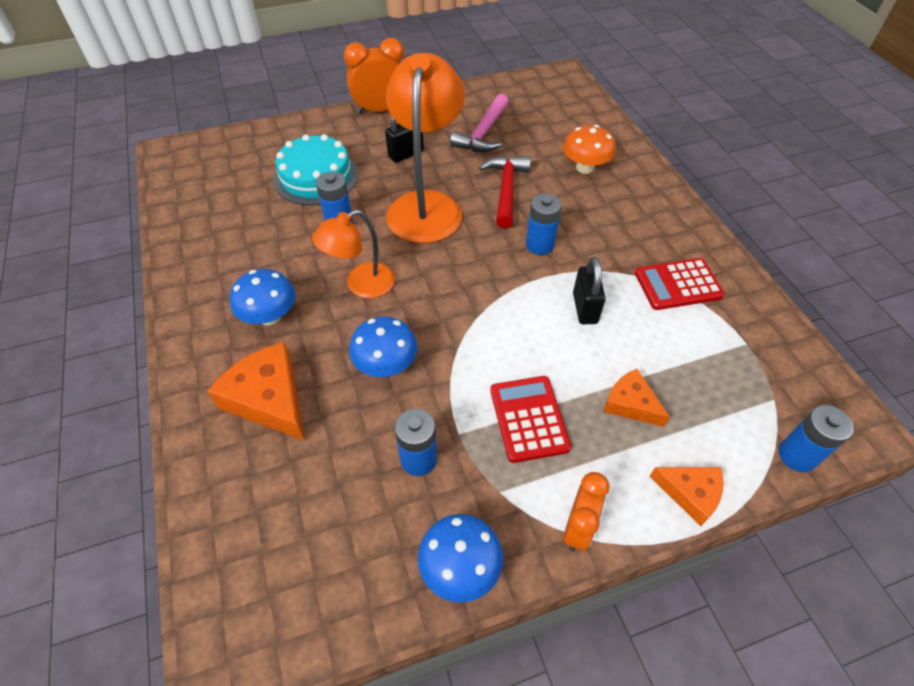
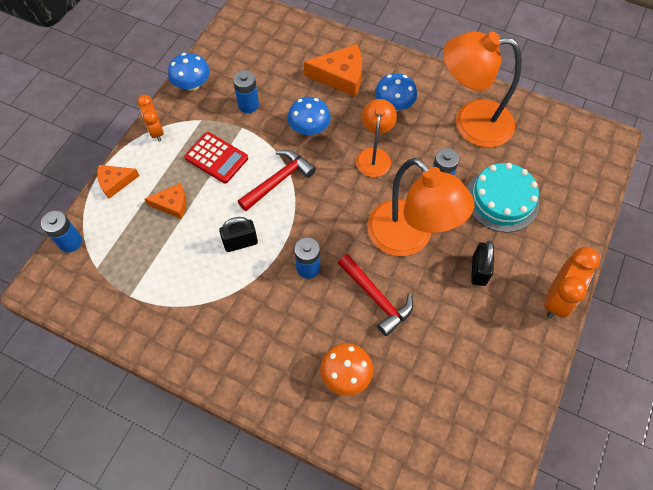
camera: 135 degrees right, 10 degrees up
(235, 243) = (471, 122): none -> orange lamp
(483, 133) = (456, 344): pink hammer -> none
(484, 336) = (278, 180): none -> red hammer
(585, 308) = (240, 243): black padlock -> black padlock turned 60 degrees counterclockwise
(678, 285) = (197, 309): red calculator -> none

